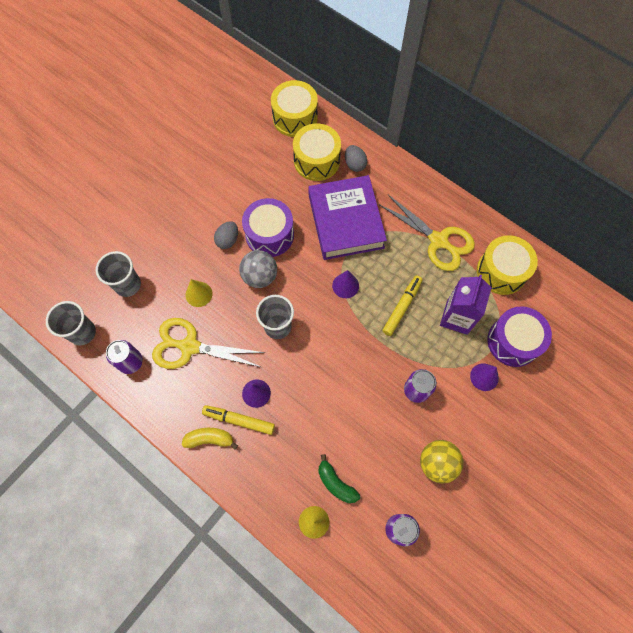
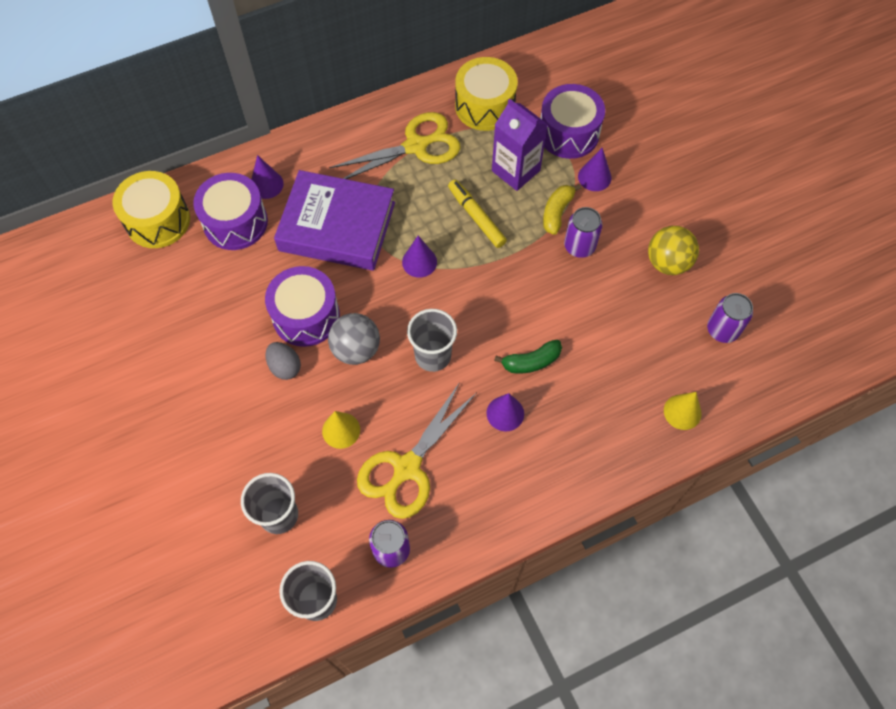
camera: 65 degrees left, 5 degrees down
(209, 439) = (538, 489): yellow banana -> yellow banana (557, 212)
(239, 420) = (530, 446): yellow marker -> none
(316, 161) = (235, 222): yellow drum -> purple drum
(336, 483) = (648, 371): green banana -> green banana (531, 362)
(355, 164) = (266, 184): grey egg -> purple cone

